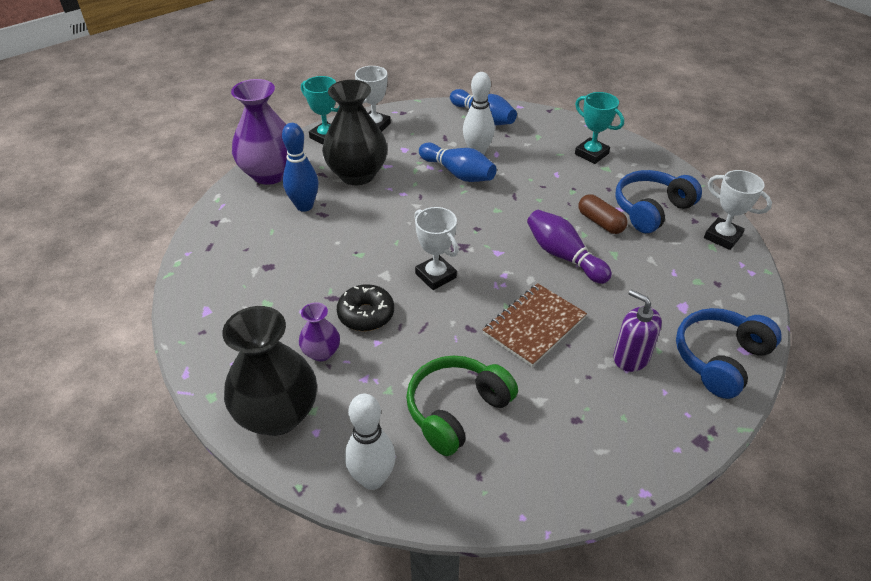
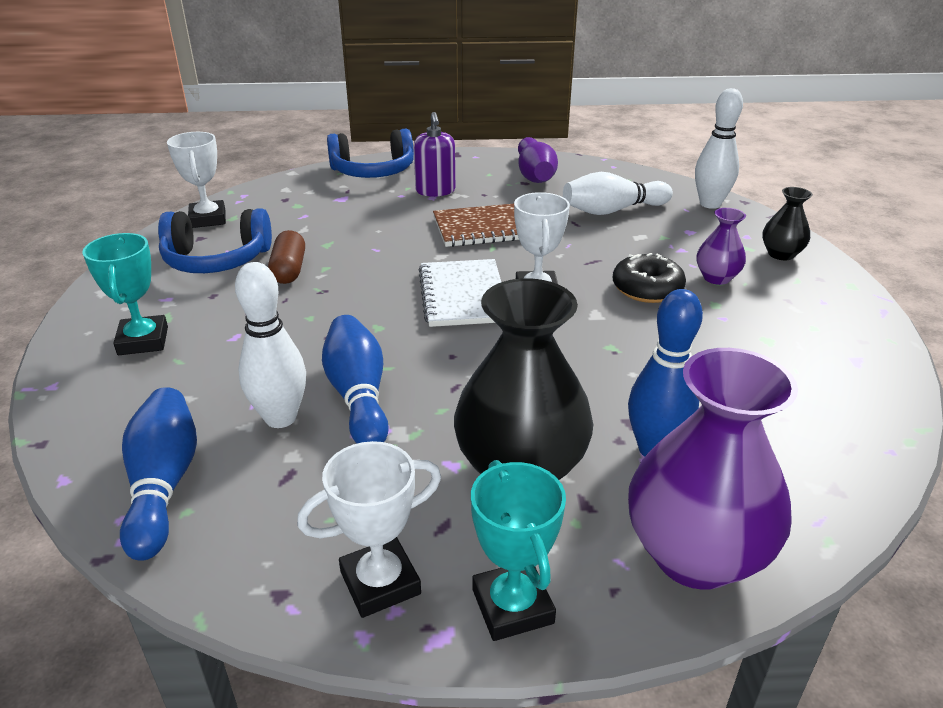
camera: 145 degrees left, 10 degrees down
(277, 415) = (781, 254): black vase -> black vase, size x0.50
(457, 411) = (612, 210): green headphones -> white bowling pin
(477, 252) = (463, 295): none -> white notebook
(564, 256) = (378, 259): purple bowling pin -> purple bowling pin (534, 175)

